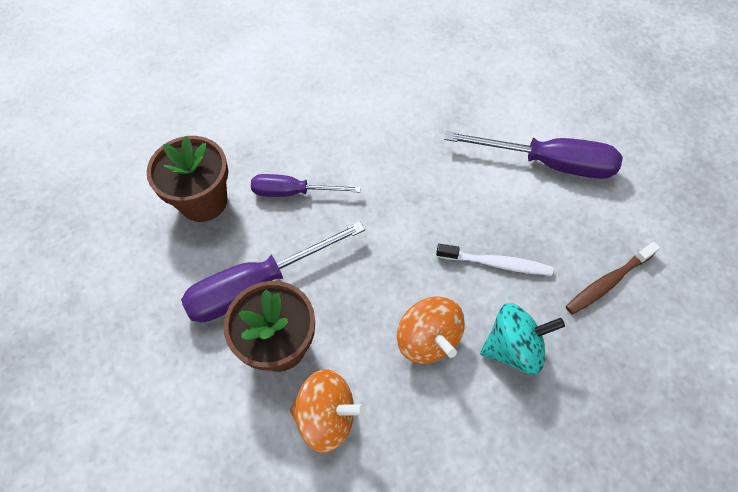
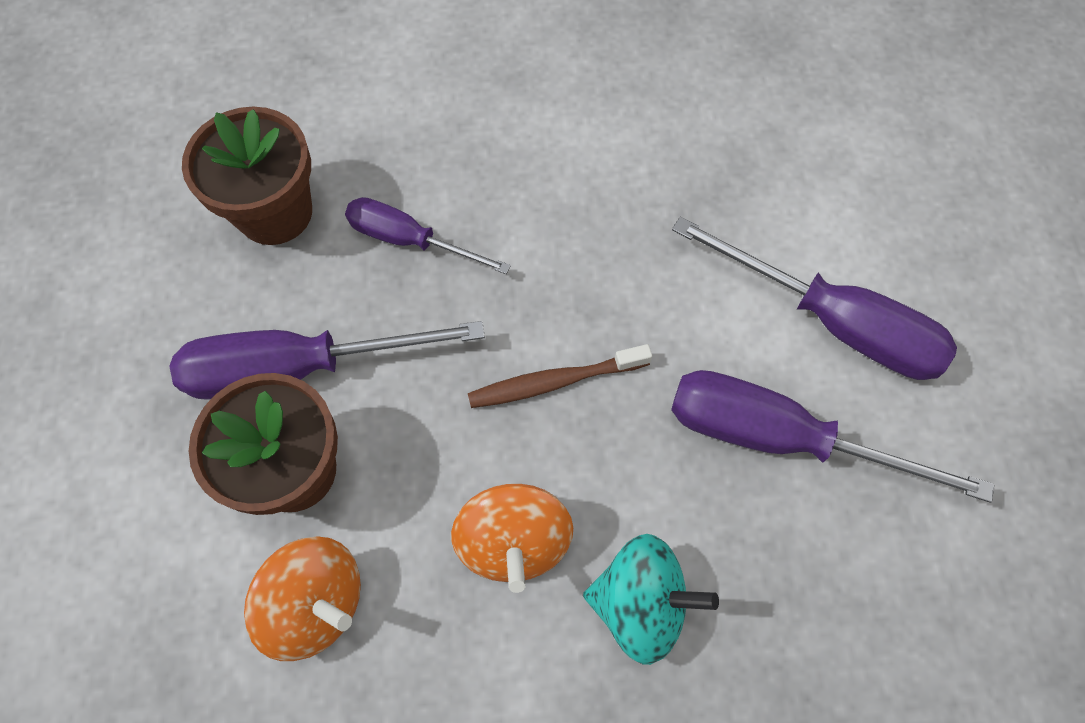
camera: 20 degrees right, 5 degrees up
(495, 263) = (672, 459): white toothbrush -> none
(548, 233) = (780, 438): none -> purple screwdriver
(608, 282) = (844, 553): brown toothbrush -> brown toothbrush (555, 381)

